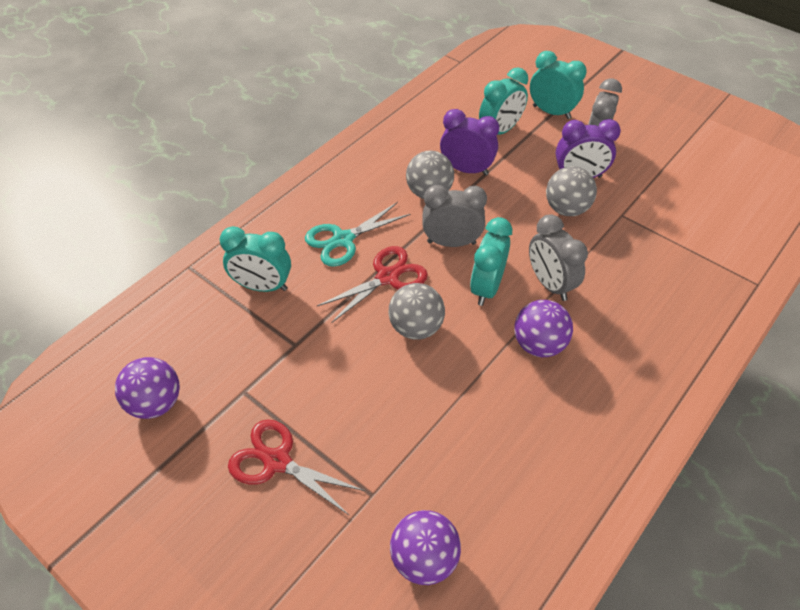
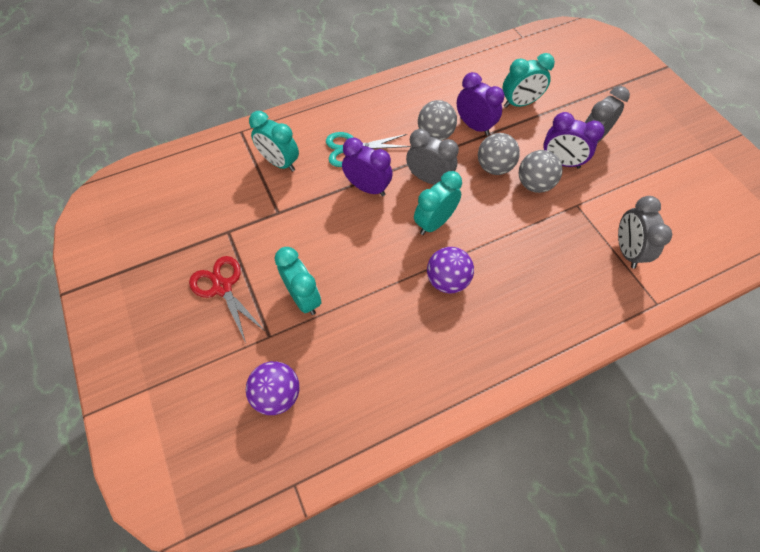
camera: 25 degrees right, 10 degrees up
(155, 403) = (171, 217): purple ball -> none
(387, 277) = (367, 188): red scissors -> purple clock
(416, 327) = (366, 232): grey ball -> grey ball (494, 167)
(550, 284) = (484, 238): grey clock -> grey clock (626, 251)
(551, 112) = (571, 101): turquoise clock -> turquoise clock (303, 298)

